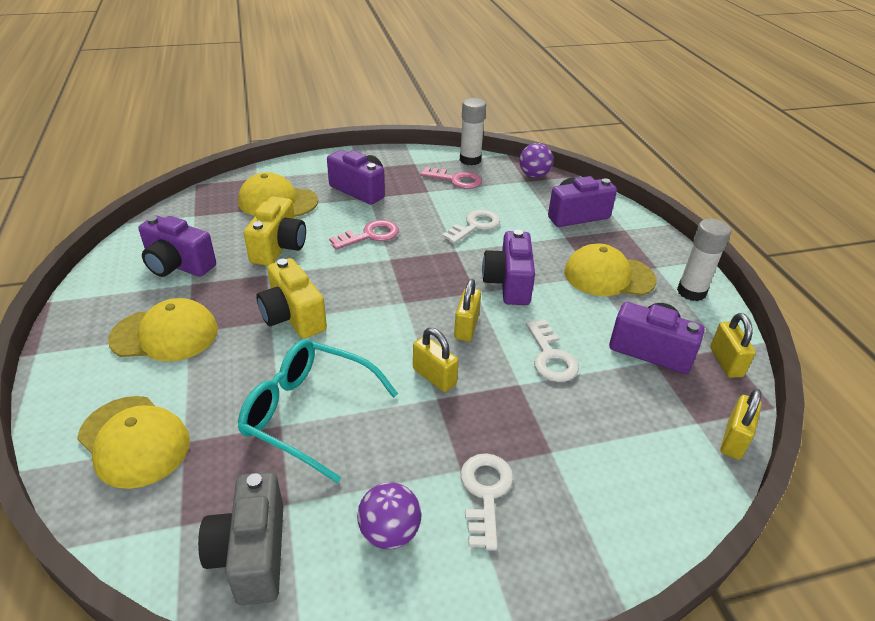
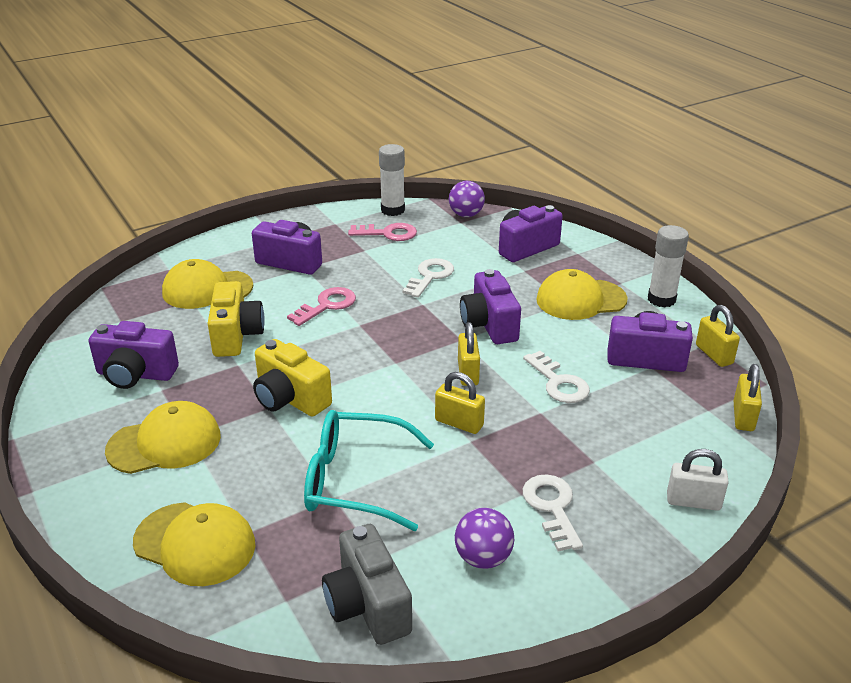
camera: 15 degrees left, 5 degrees down
(641, 527) = (693, 501): none -> white padlock

